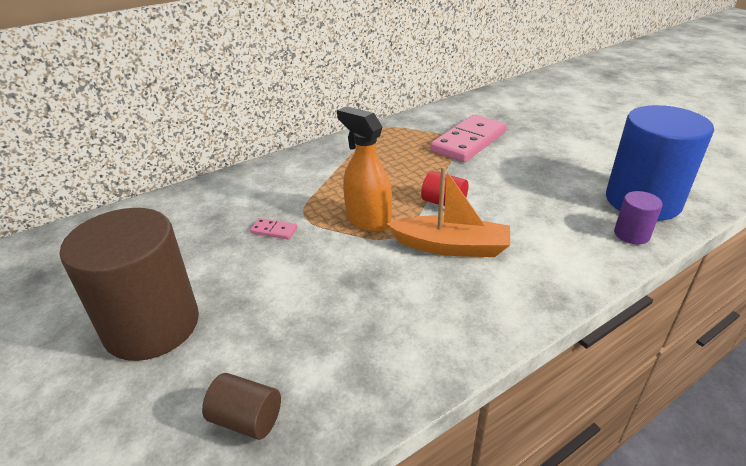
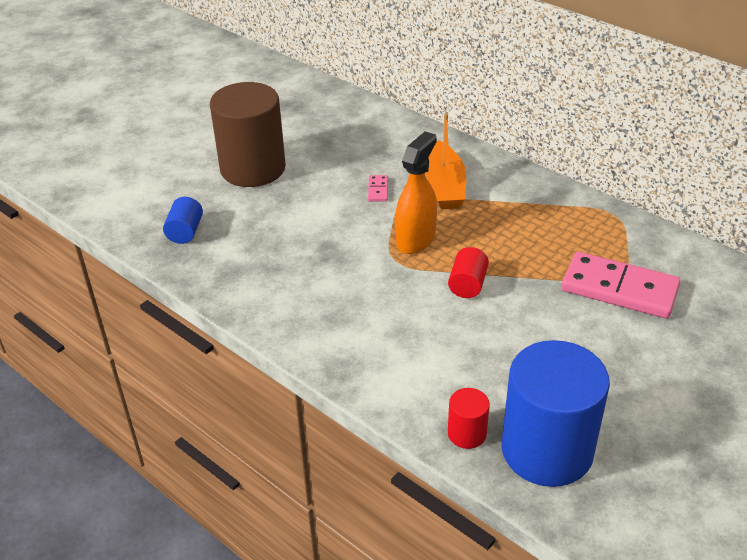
camera: 75 degrees right, 5 degrees up
(246, 419) = (185, 232): brown cylinder -> blue cylinder
(451, 246) = (393, 298): orange boat -> orange boat (444, 186)
(631, 234) = (467, 433): purple cylinder -> red cylinder

